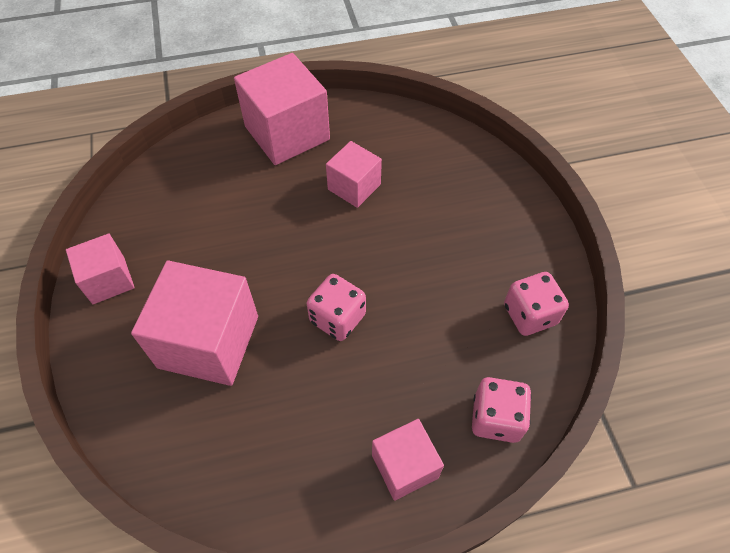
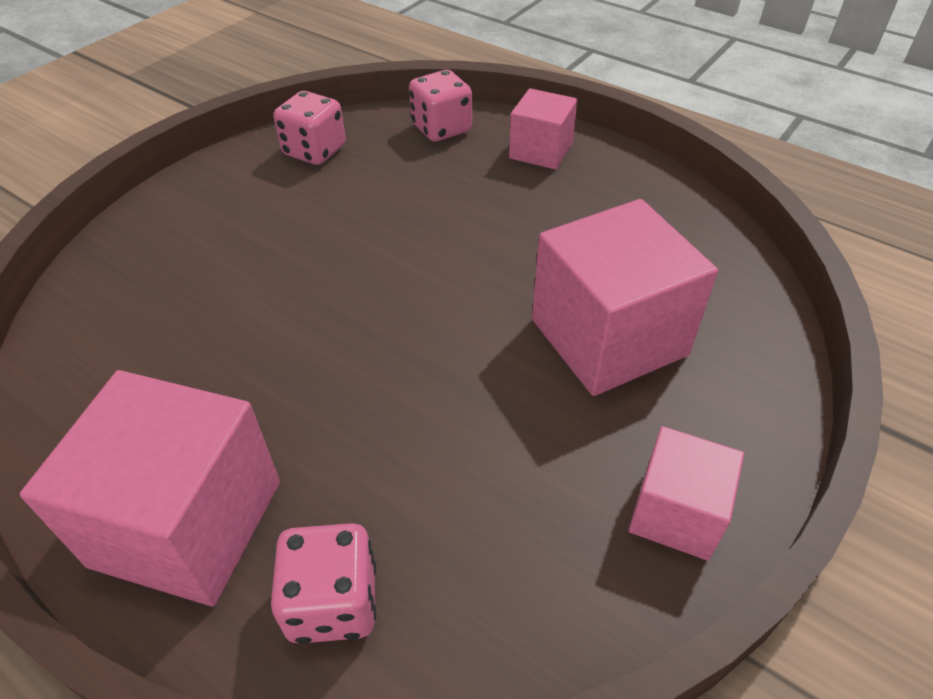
camera: 130 degrees left, 10 degrees down
(337, 318) = (459, 260): pink dice -> pink dice (333, 602)
(354, 187) = (248, 361): pink cube -> none

